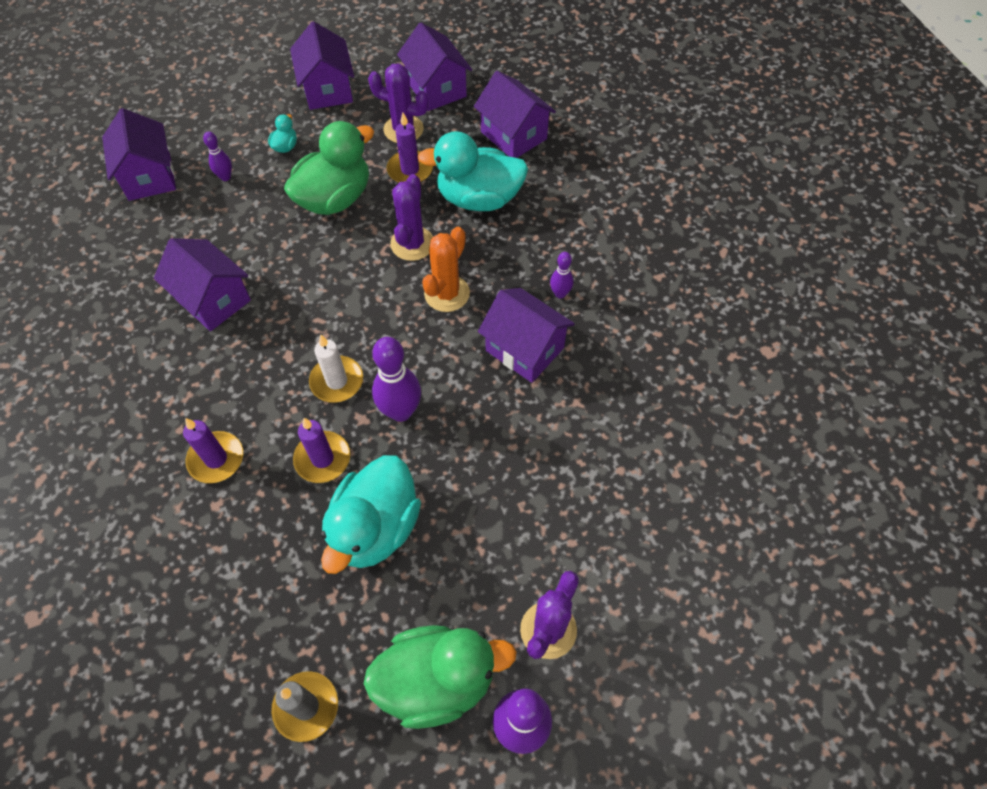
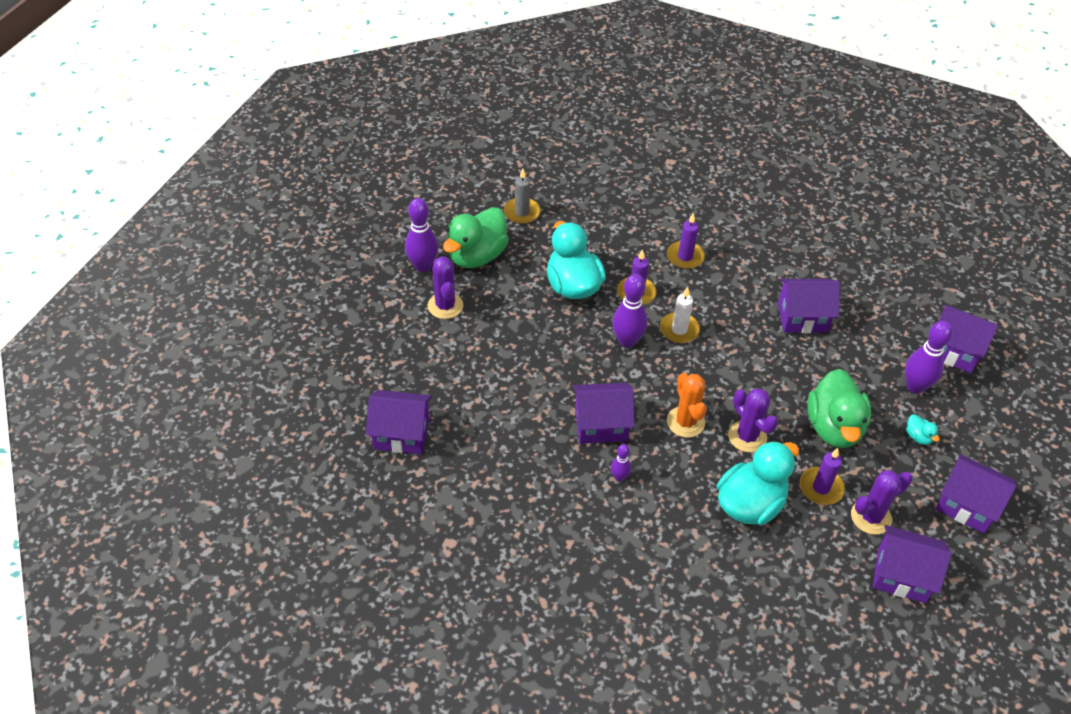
camera: 135 degrees right, 10 degrees down
(225, 177) = (915, 386): purple bowling pin -> purple bowling pin, size x1.87
(513, 135) = (794, 580): purple house -> purple house (401, 434)

